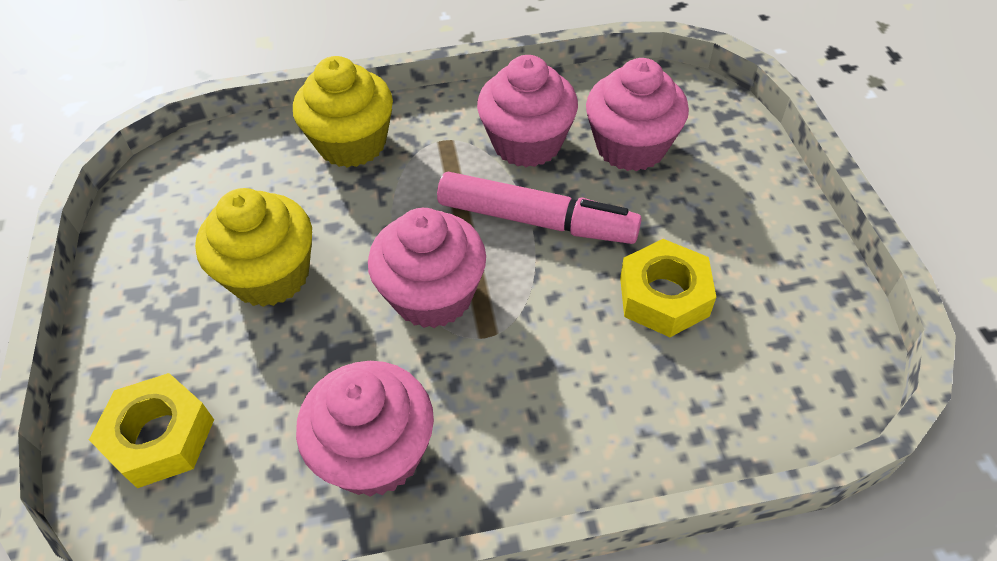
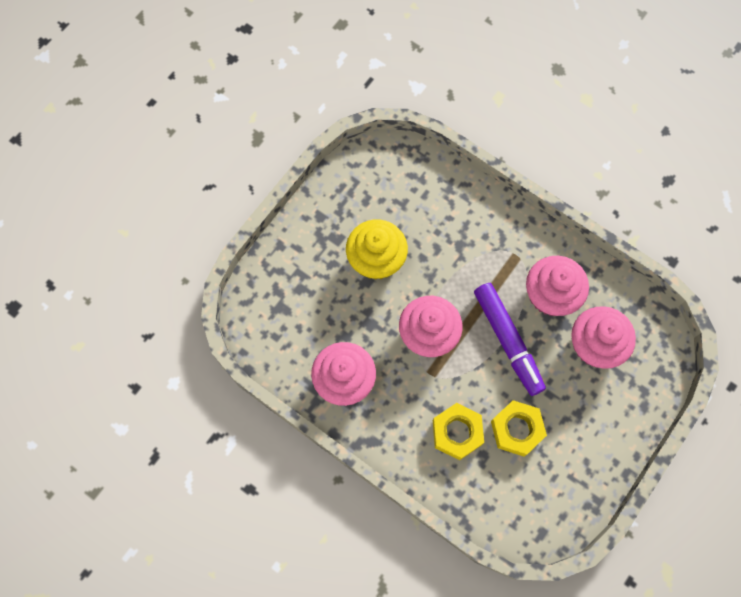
camera: 45 degrees right, 20 degrees up
(160, 437) = (279, 297): yellow nut -> yellow nut (457, 432)
(352, 143) = (474, 216): yellow cupcake -> none
(536, 220) = (507, 341): pink marker -> purple marker

